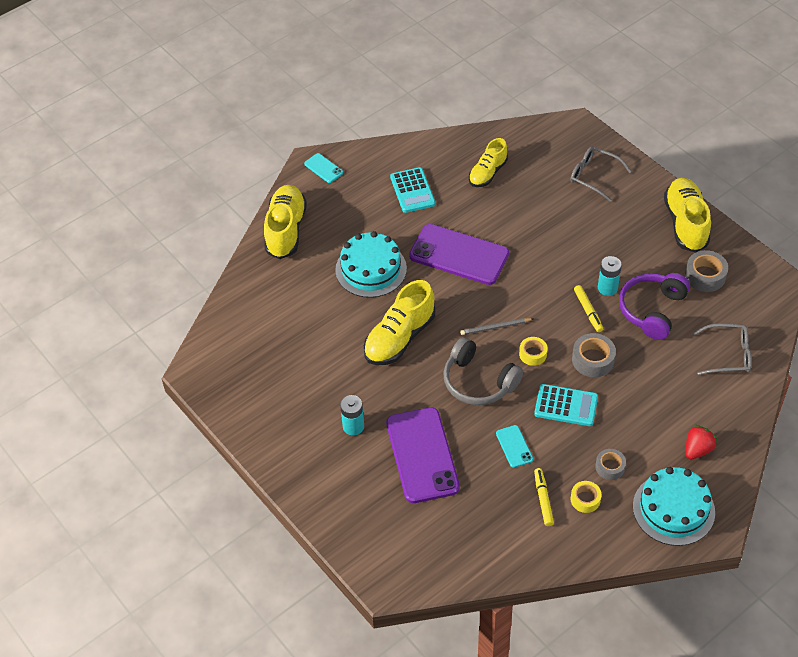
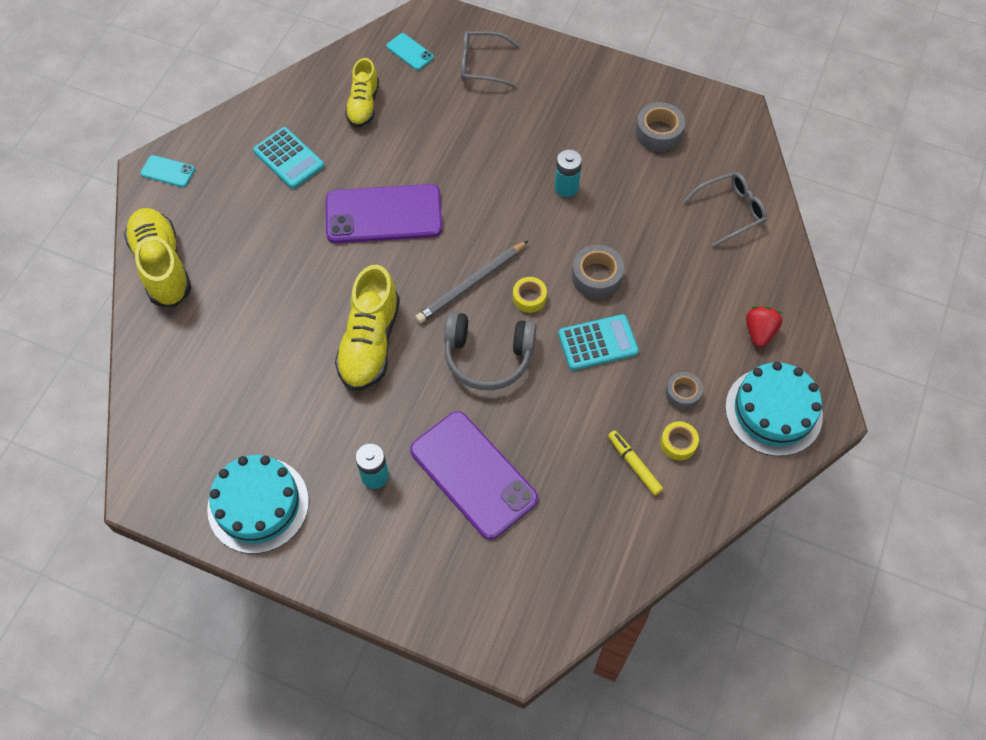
camera: 30 degrees left, 10 degrees up
(371, 269) = (291, 273): turquoise cake -> turquoise cake (258, 505)
(495, 327) = (471, 284): grey pencil -> grey pencil, size x1.55
(514, 446) = (569, 416): turquoise phone -> turquoise phone (409, 52)
(588, 311) = (560, 223): yellow marker -> none
(652, 310) = (626, 193): purple headphones -> none
(685, 223) = (606, 82): yellow shoe -> none

